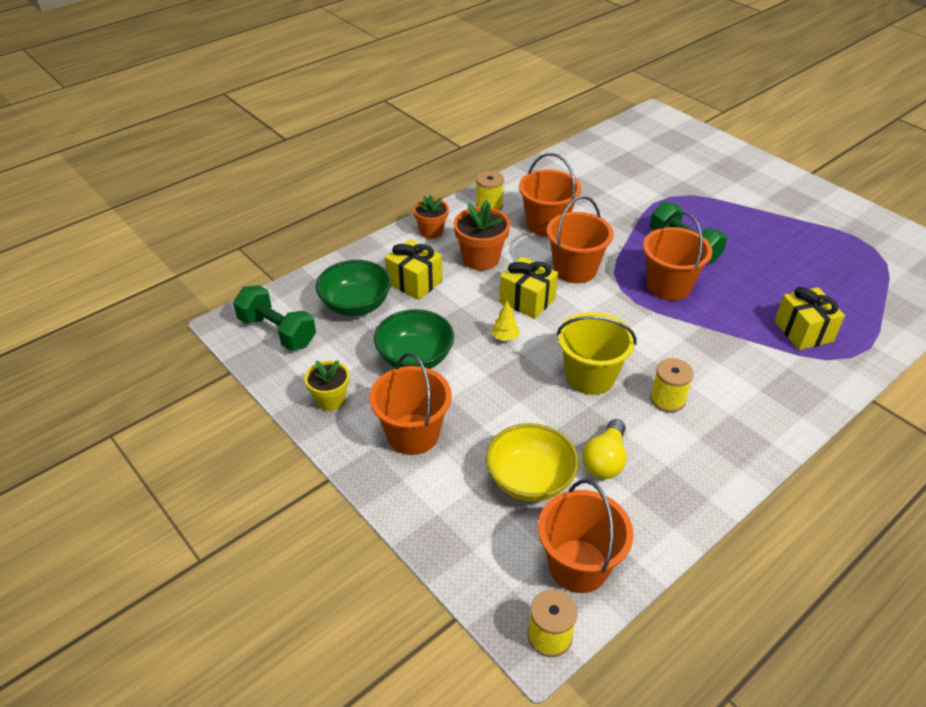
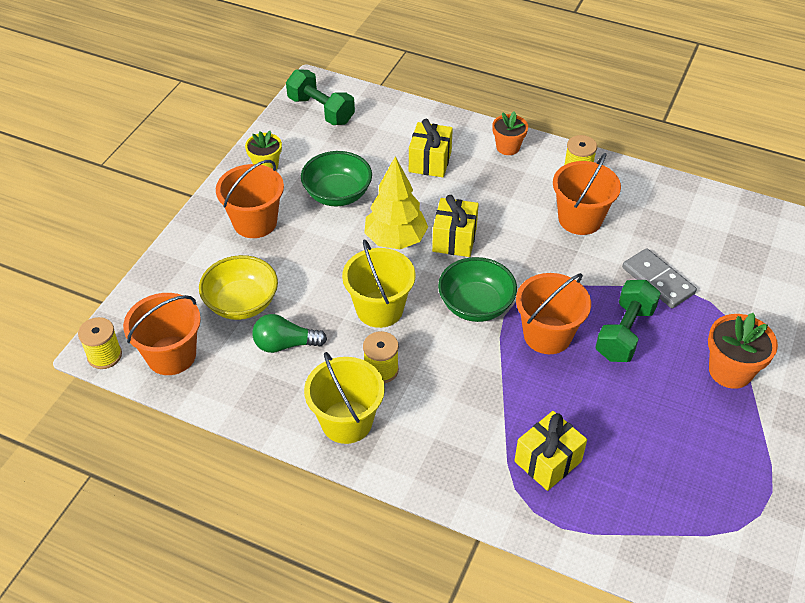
camera: 65 degrees right, 5 degrees up
(277, 332) = (321, 110): green dumbbell -> green dumbbell turned 60 degrees counterclockwise
(356, 305) = (378, 139): green bowl -> green bowl (476, 305)
(481, 259) = (492, 191): orange flower pot -> orange flower pot (730, 371)
(505, 337) = (395, 240): yellow tree -> yellow tree, size x2.34
(575, 269) = (523, 259): orange bucket -> none
(605, 460) = (285, 344): yellow light bulb -> green light bulb
(636, 211) = (658, 280): none -> grey domino
(723, 443) = (346, 422): none -> yellow bucket

